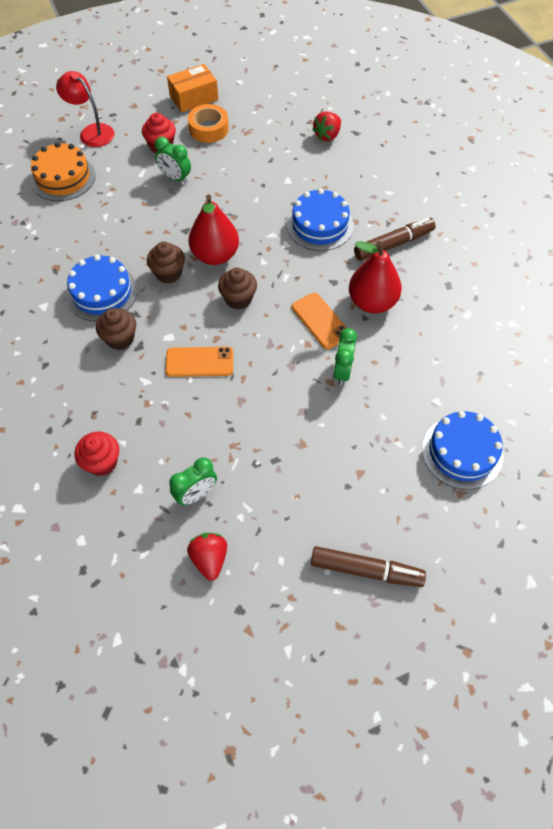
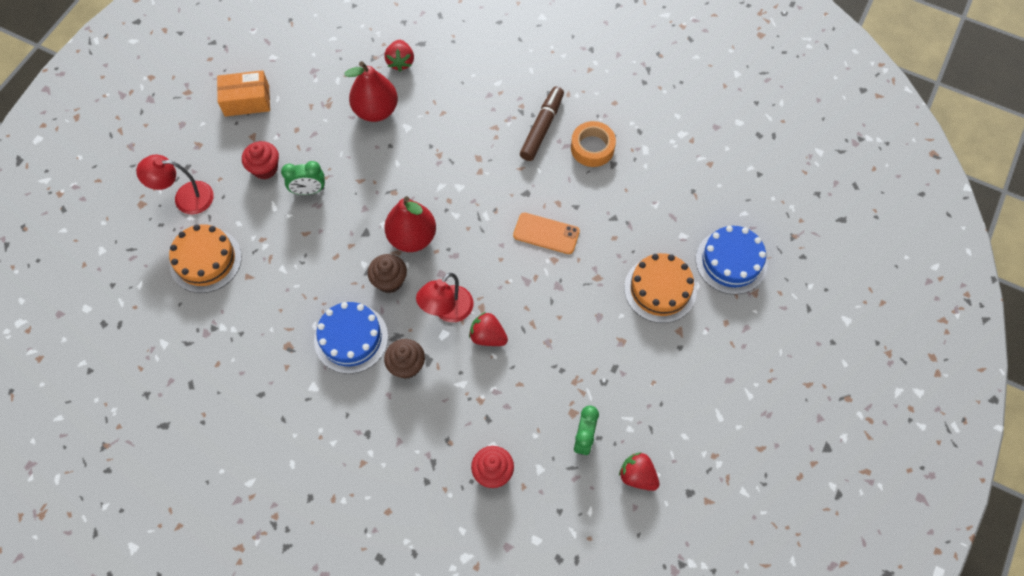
camera: 40 degrees left, 5 degrees up
(188, 322) = (447, 311): none -> red lamp
(194, 98) = (247, 100): orange box -> orange box turned 60 degrees clockwise
(199, 362) = (488, 336): orange phone -> red strawberry
(208, 129) = (291, 123): orange tape -> orange tape (592, 148)
(238, 299) = (467, 261): brown cupcake -> none
(320, 225) = (470, 150): blue cake -> none
(342, 371) = (599, 263): green clock -> none
(366, 570) = (743, 396): brown marker -> none
(372, 302) = (570, 189): red pear -> red pear (376, 110)
(375, 428) = (660, 289): none -> orange cake

